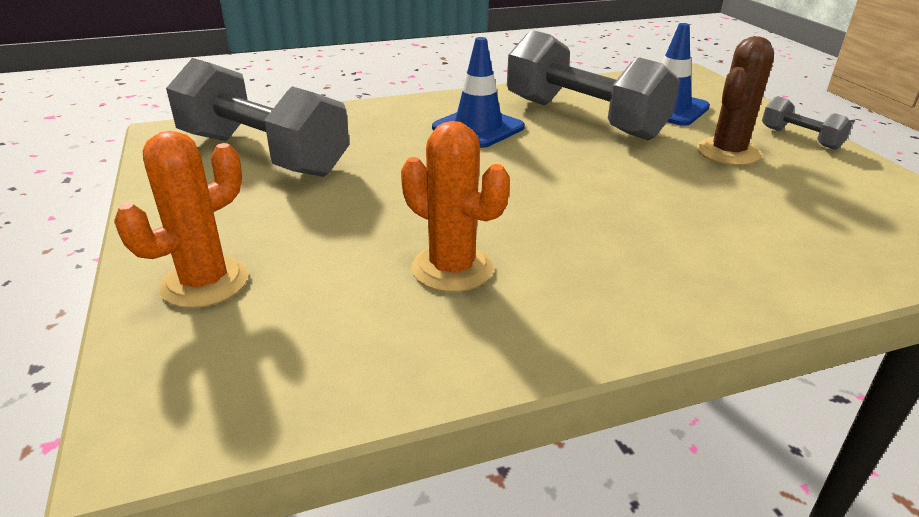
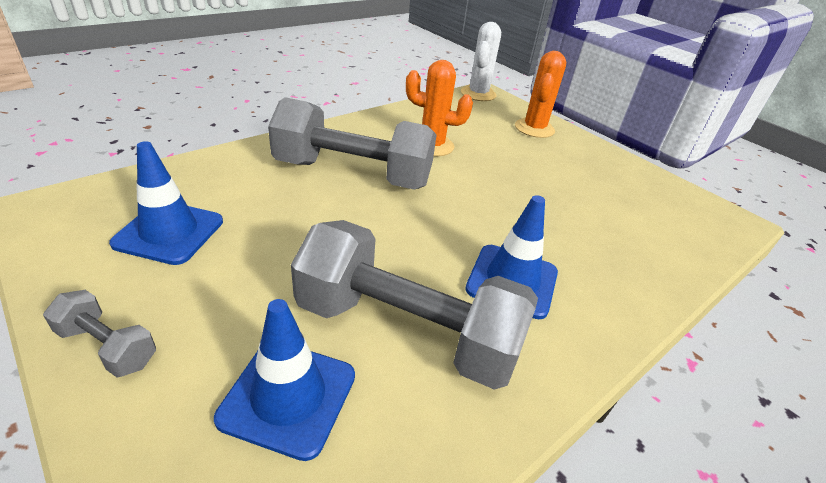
camera: 155 degrees right, 5 degrees up
(179, 426) = (478, 94): none -> white cactus
(263, 155) = (635, 208): grey dumbbell -> grey dumbbell (353, 174)
(727, 152) = (230, 289): brown cactus -> none
(816, 197) = (169, 232): none -> blue traffic cone

